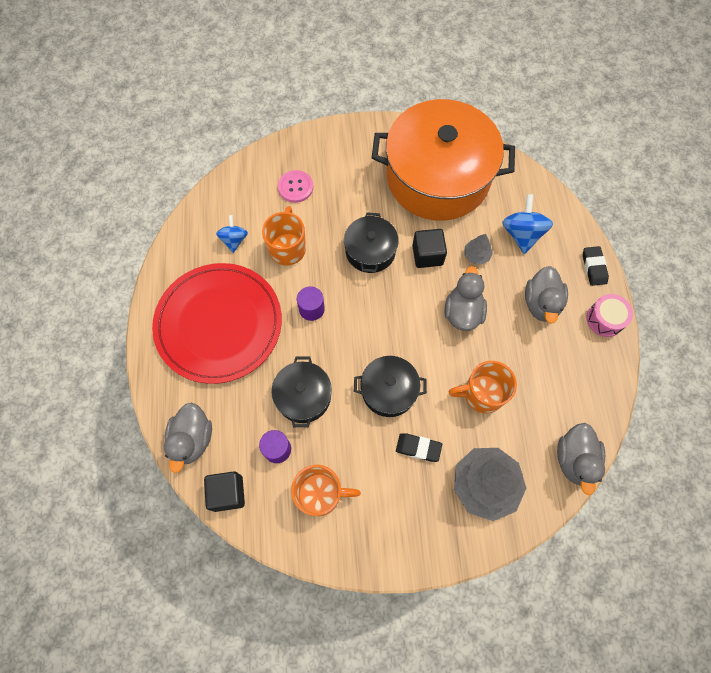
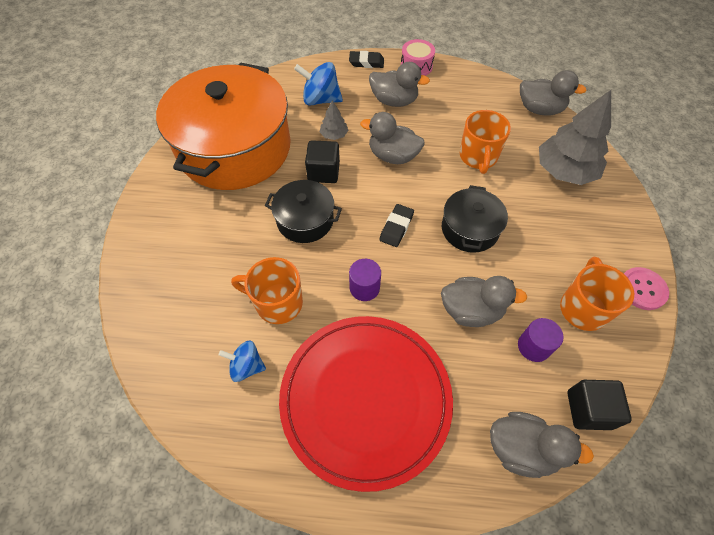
camera: 80 degrees left, 10 degrees down
(295, 187) = (194, 283): pink button -> pink button (642, 289)
(303, 396) = (471, 310): black pot -> grey duck
(418, 448) = (531, 214): black eraser -> black eraser (396, 227)

